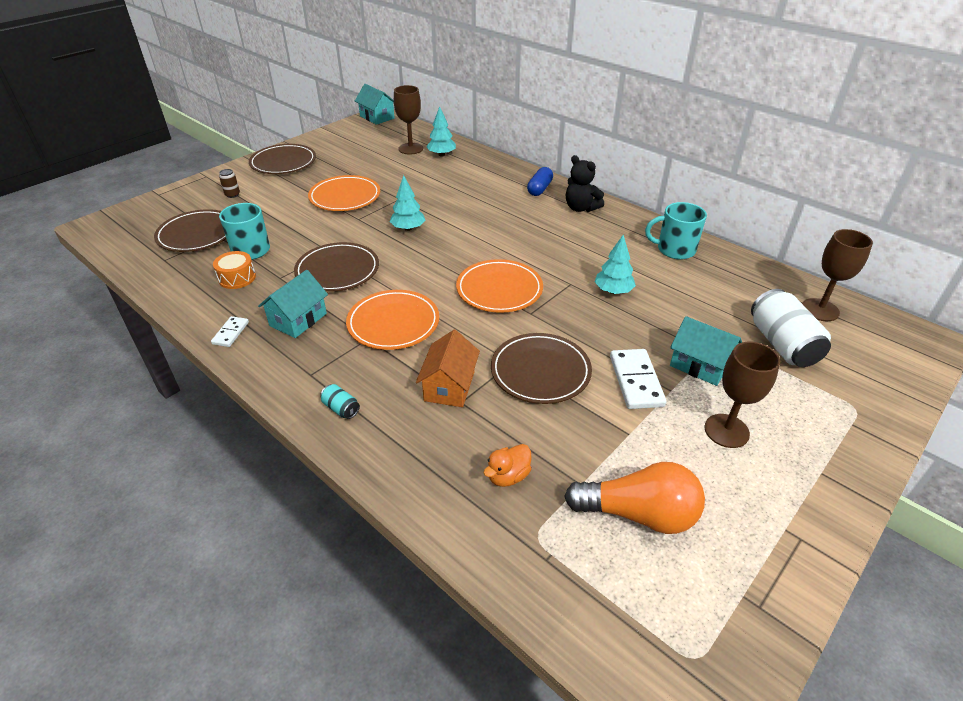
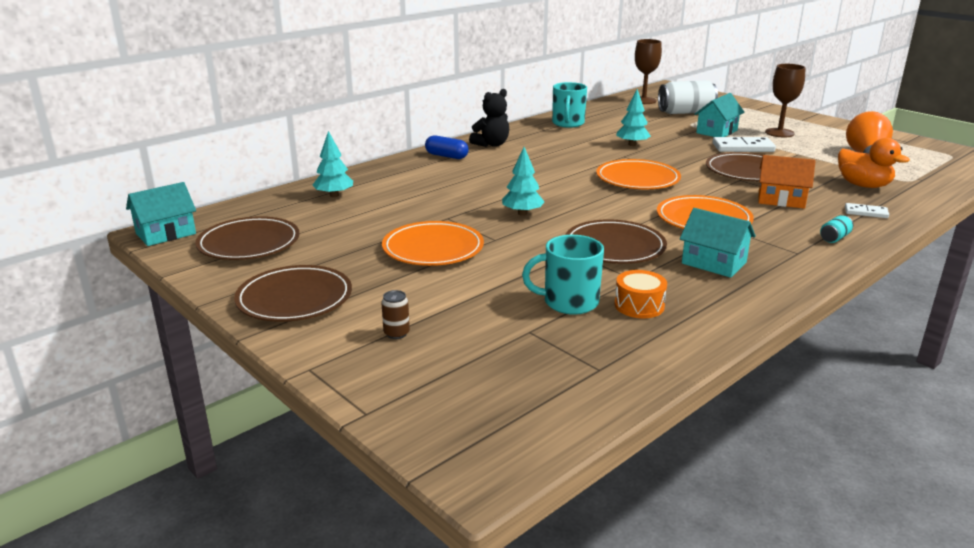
camera: 85 degrees left, 15 degrees down
(197, 234) = (524, 350): brown plate -> brown plate (249, 243)
(230, 333) = (752, 298): white domino -> white domino (866, 212)
(410, 149) = (303, 212): brown goblet -> none
(508, 476) = (863, 185): orange duck -> orange duck, size x1.60

